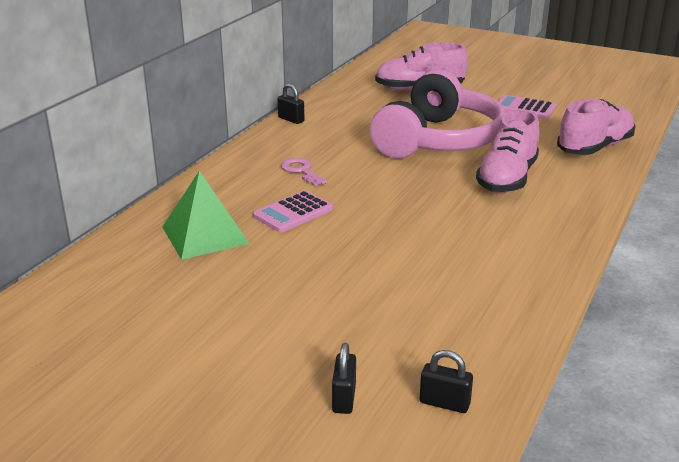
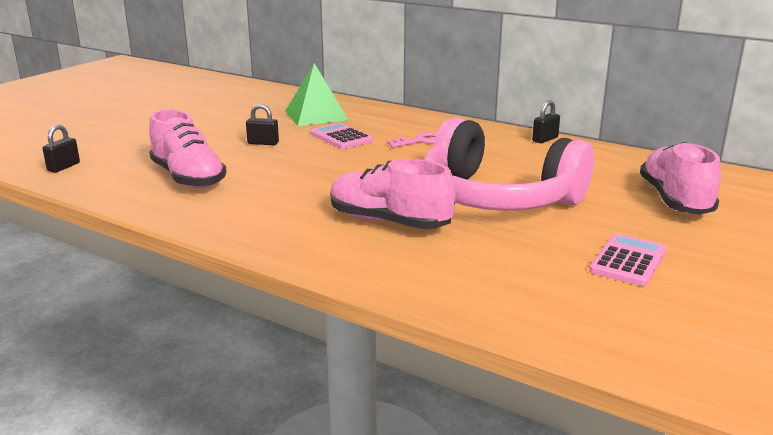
camera: 95 degrees right, 5 degrees down
(344, 398) = (97, 144): black padlock -> black padlock (263, 143)
(594, 147) = (481, 291): pink shoe -> pink shoe (188, 178)

